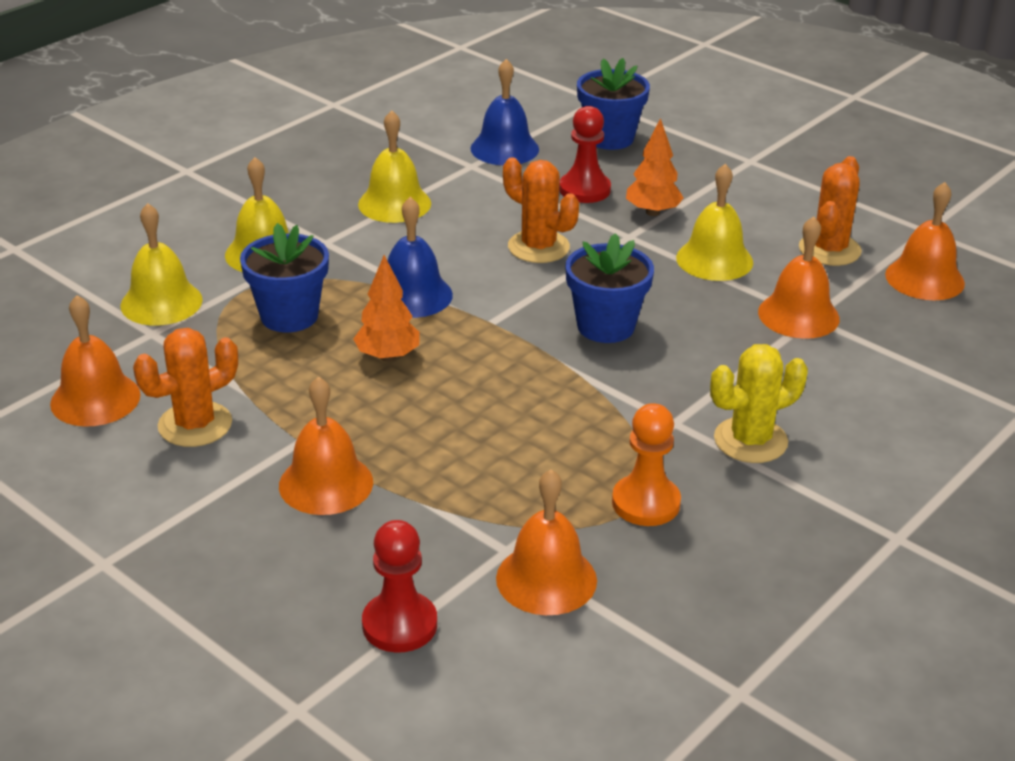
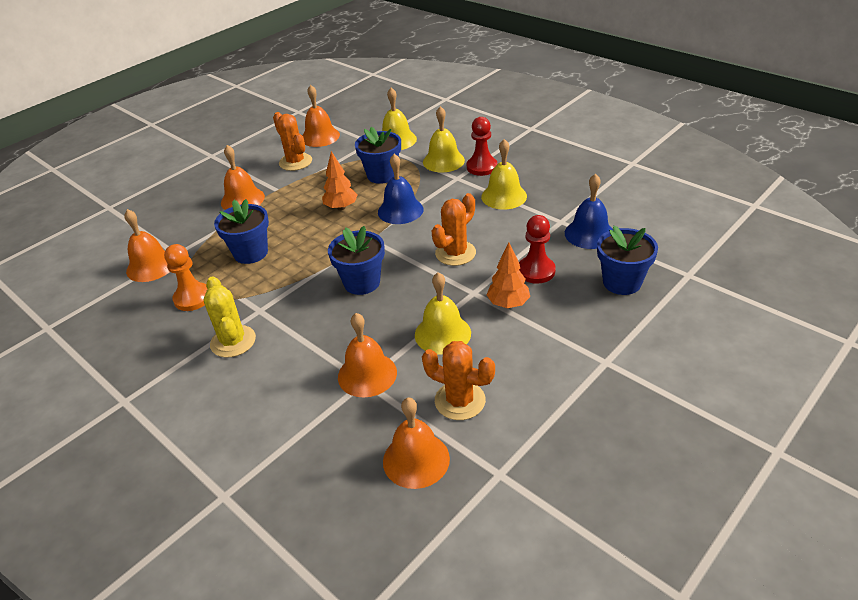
camera: 95 degrees right, 5 degrees up
(399, 625) = (142, 227): red pawn -> red pawn (482, 167)
(516, 450) = (251, 253): none -> blue flower pot

